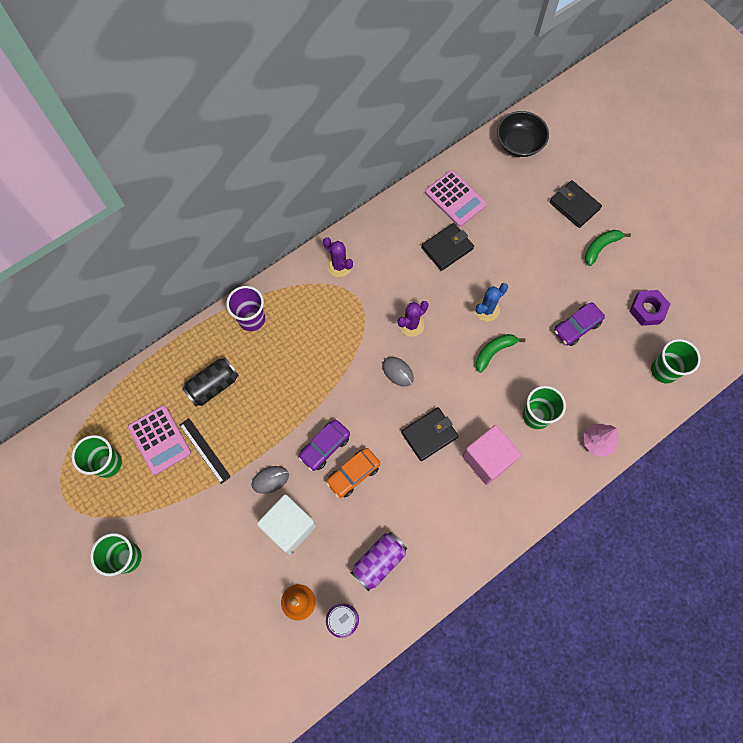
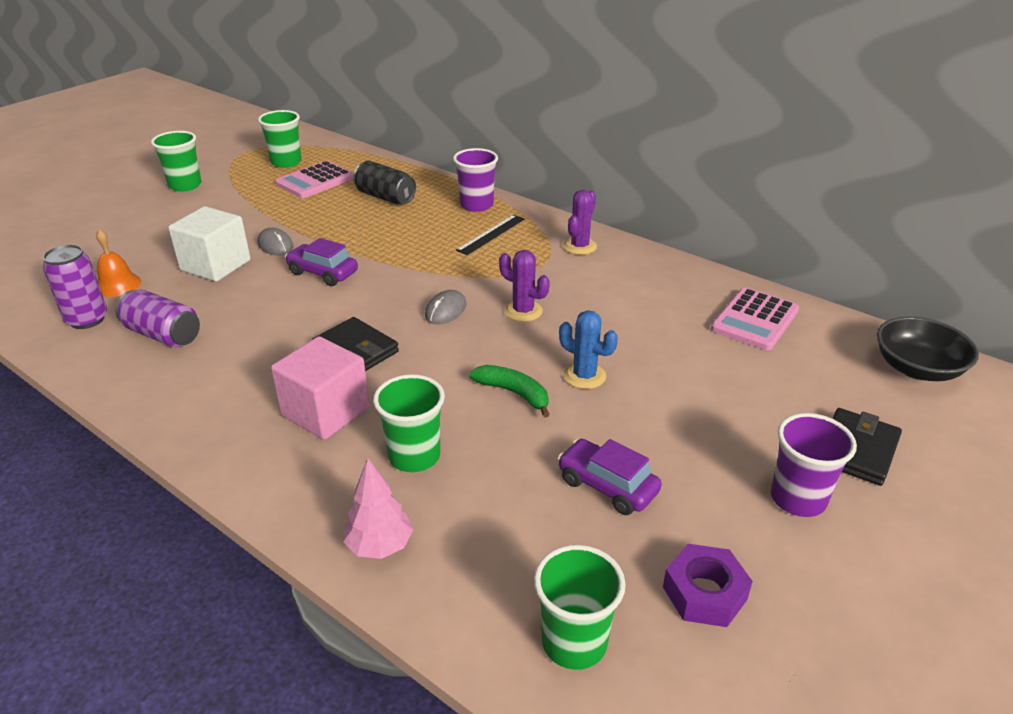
camera: 75 degrees right, 35 degrees down
(204, 450) = (307, 204): black ruler -> black ruler (491, 234)
(353, 474) = (288, 298): orange car -> none
(447, 248) = (665, 324): black wallet -> none
(601, 247) = (798, 499): green banana -> purple cup

